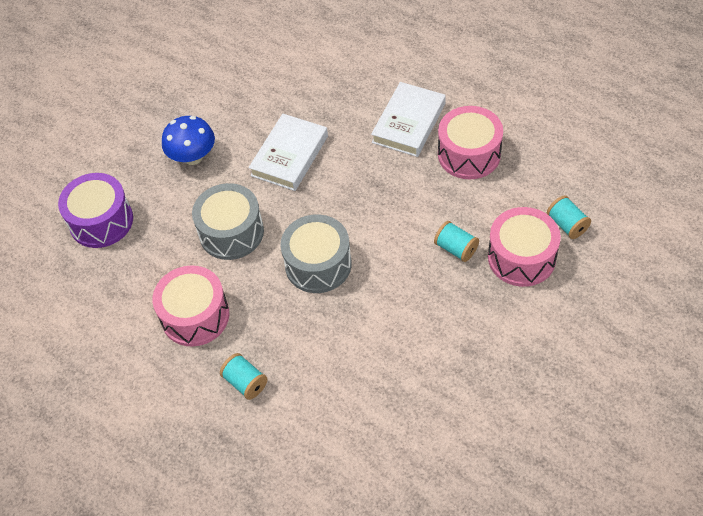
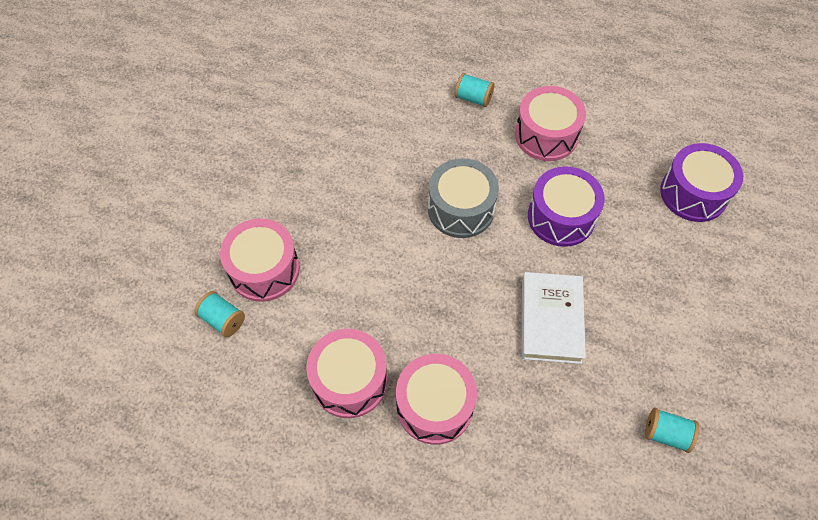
camera: 155 degrees right, 5 degrees up
(193, 157) = (654, 288): blue mushroom -> none
(231, 232) = (561, 217): grey drum -> purple drum
(408, 123) = (434, 406): white book -> pink drum
(456, 248) = (332, 261): turquoise spool -> turquoise spool (666, 434)

